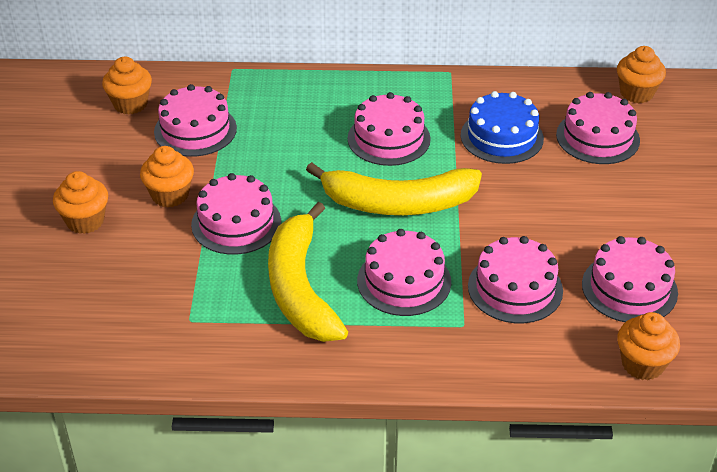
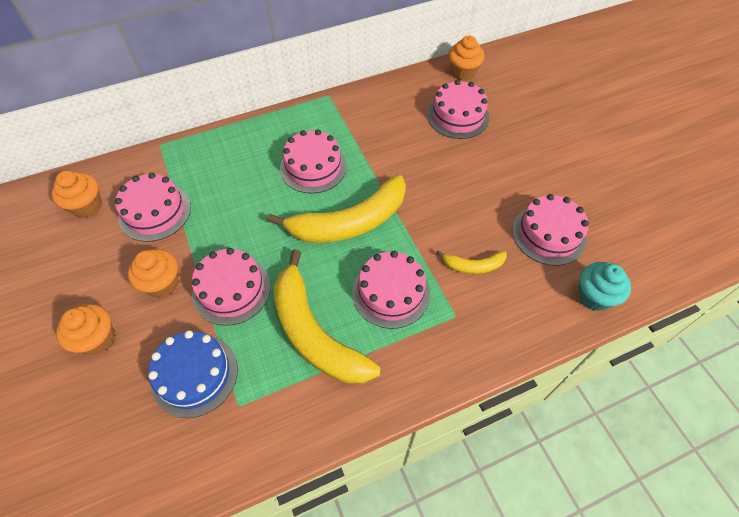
camera: 25 degrees left, 15 degrees up
(502, 137) = (393, 138): blue cake -> blue cake (194, 375)
(515, 288) = (473, 266): pink cake -> yellow banana
(642, 364) = (594, 296): orange cupcake -> turquoise cupcake

